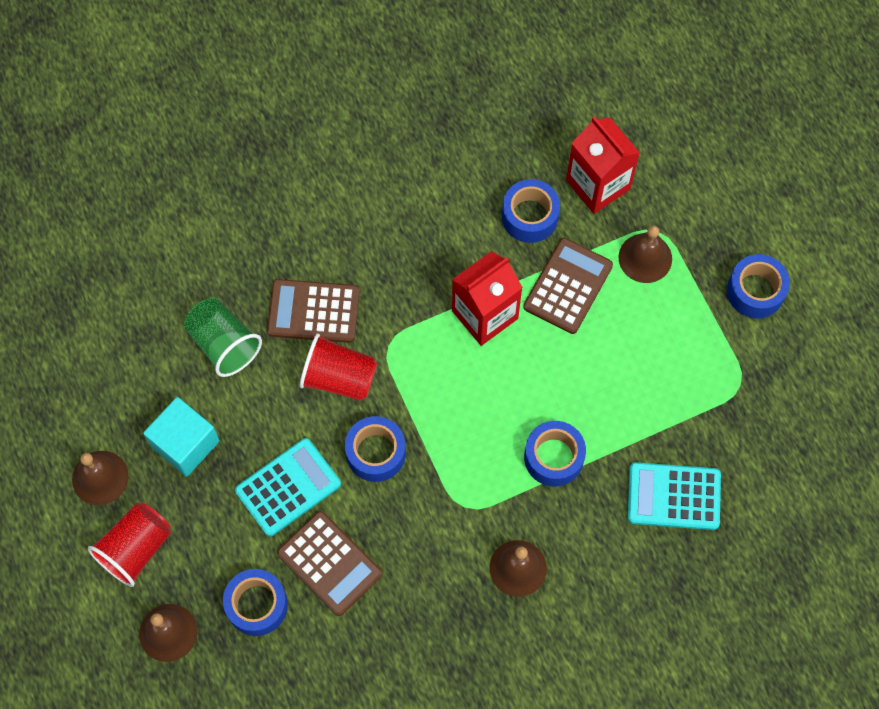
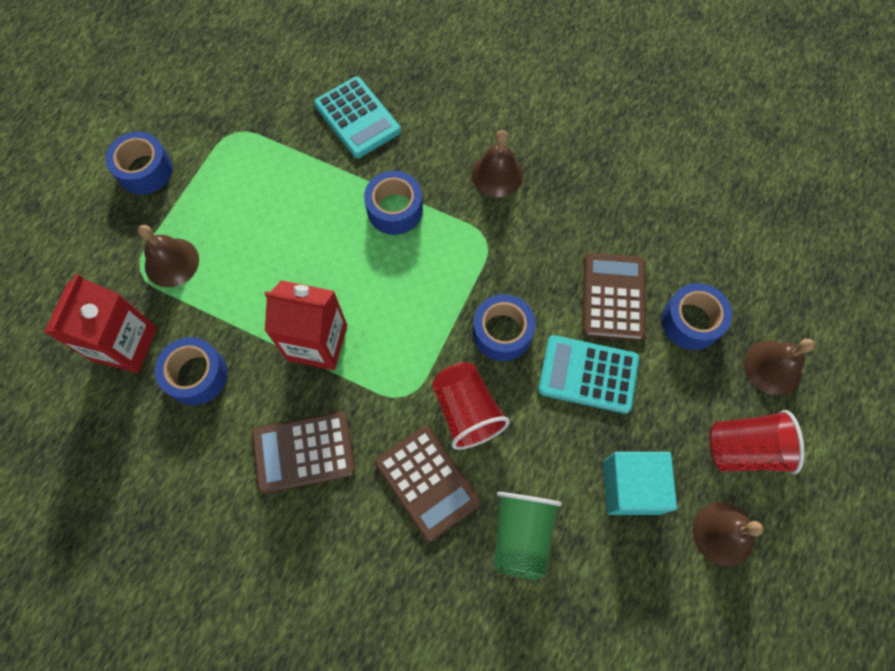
camera: 130 degrees left, 0 degrees up
(568, 286) = (242, 299): brown calculator -> brown calculator (304, 452)

